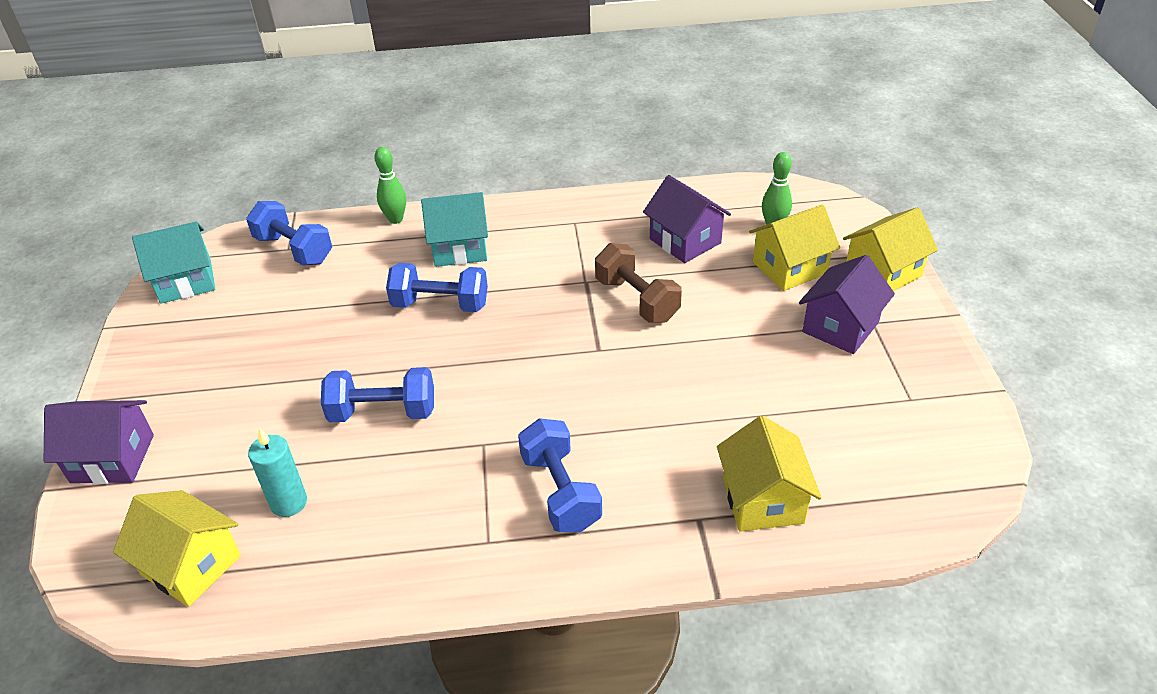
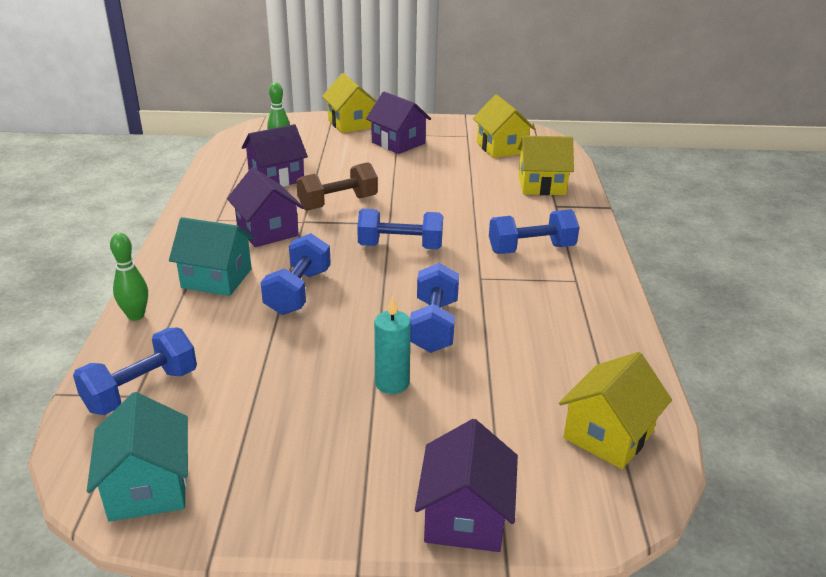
camera: 85 degrees left, 10 degrees down
(289, 502) = (536, 378): turquoise candle -> turquoise candle (392, 383)
(459, 248) = (216, 278): turquoise house -> turquoise house turned 75 degrees counterclockwise
(543, 366) = (400, 247): none -> blue dumbbell
(557, 260) = (267, 231): none -> purple house
(789, 268) = (330, 148): yellow house -> yellow house (501, 148)

